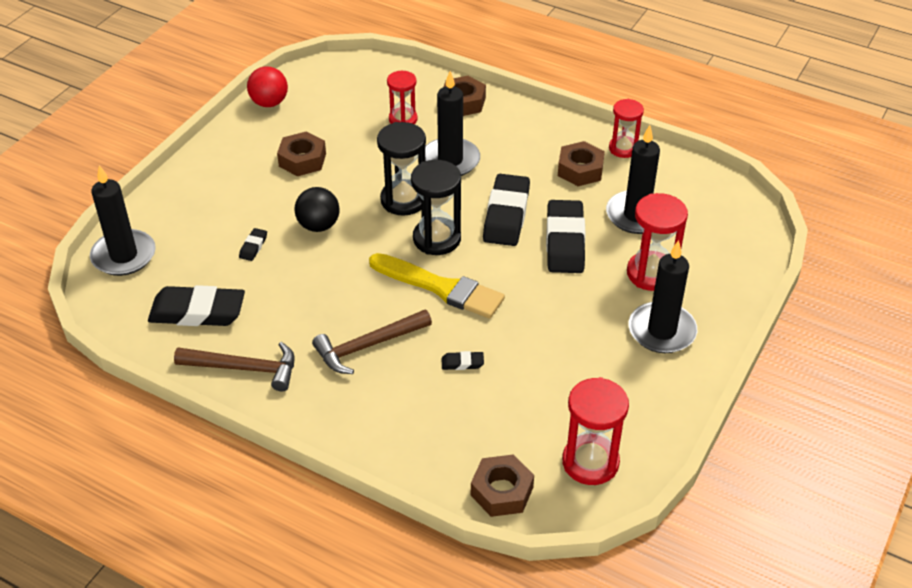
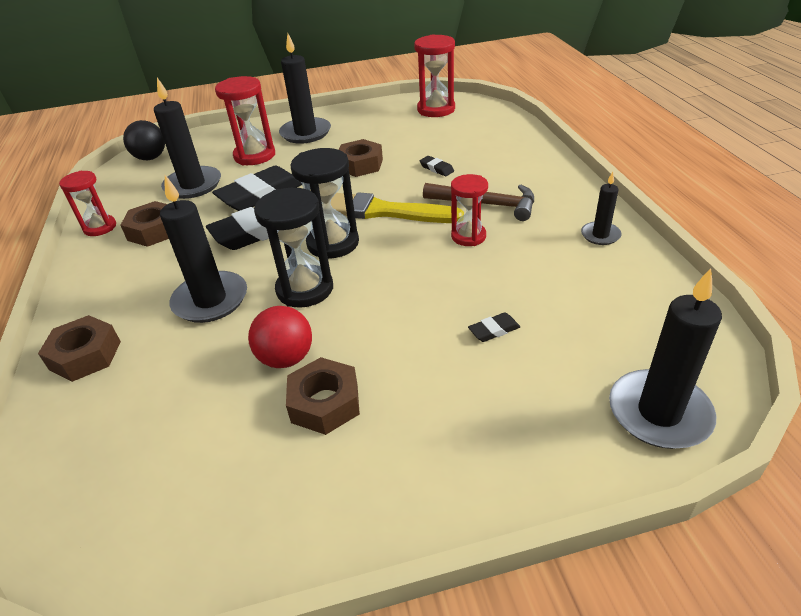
camera: 130 degrees left, 5 degrees down
(197, 312) = (609, 299): black eraser -> none
(244, 368) = (600, 235): brown hammer -> black candle
(269, 103) = (235, 548): red ball -> red ball (286, 358)
(318, 225) = (407, 312): black ball -> black ball (151, 158)
(403, 119) = (162, 378): red hourglass -> red hourglass (468, 236)
(441, 287) = (384, 211): yellow brush -> yellow brush turned 60 degrees counterclockwise
(502, 491) = (497, 117): brown nut -> brown nut (360, 165)

